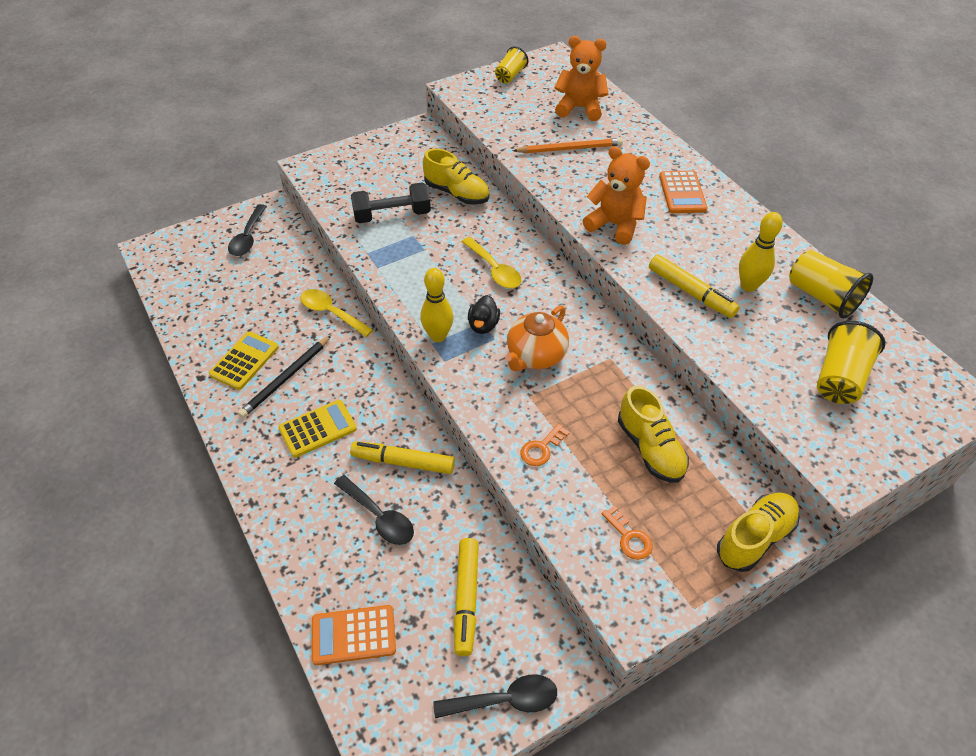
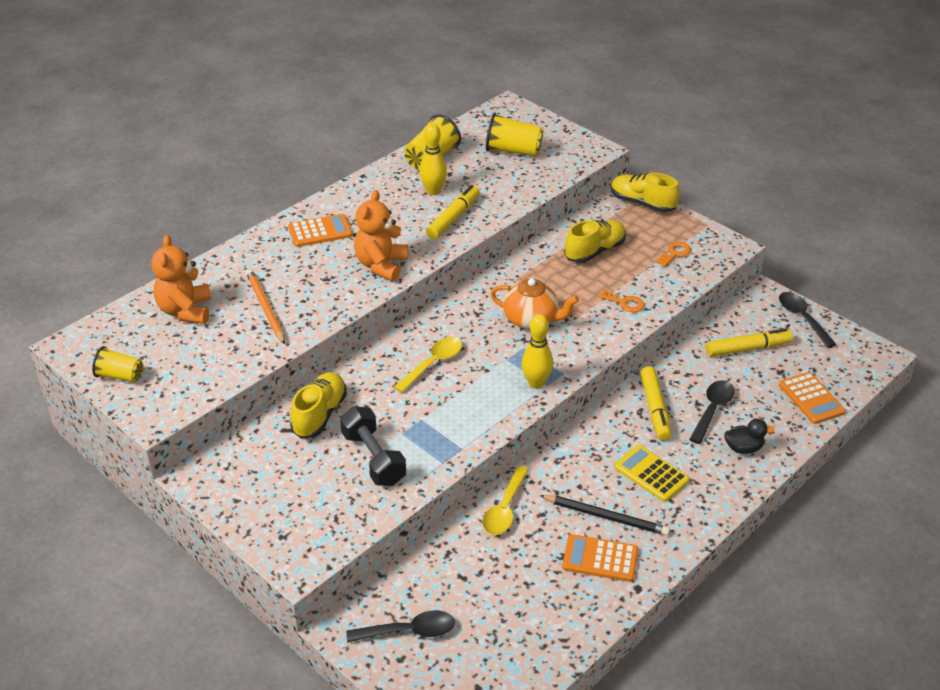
camera: 105 degrees left, 10 degrees down
(244, 361) = (600, 559): yellow calculator -> orange calculator
(483, 325) = (510, 357): black duck -> black duck (743, 448)

